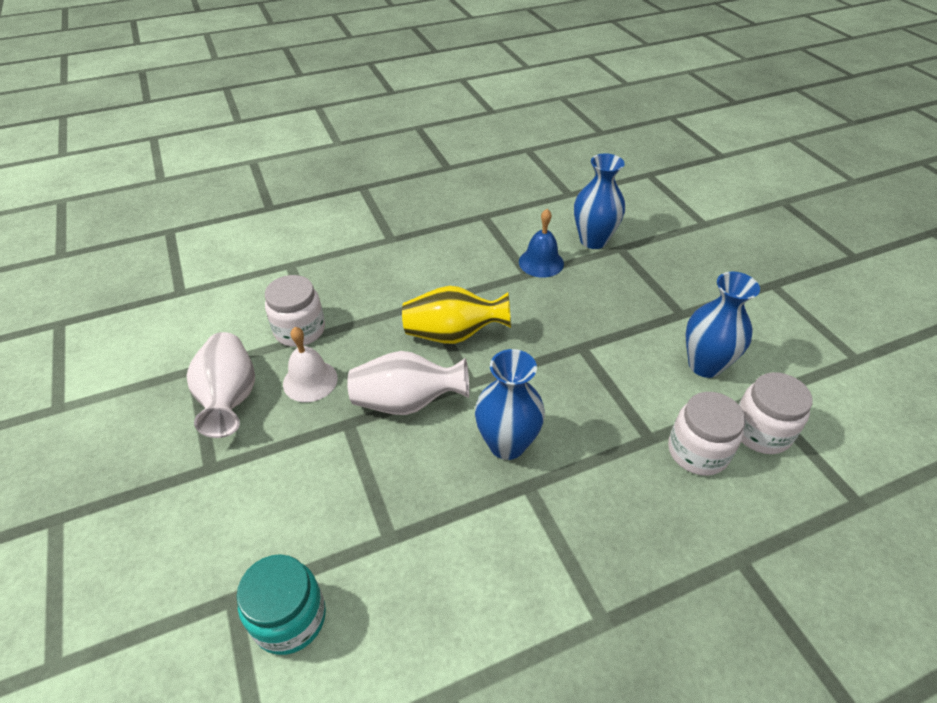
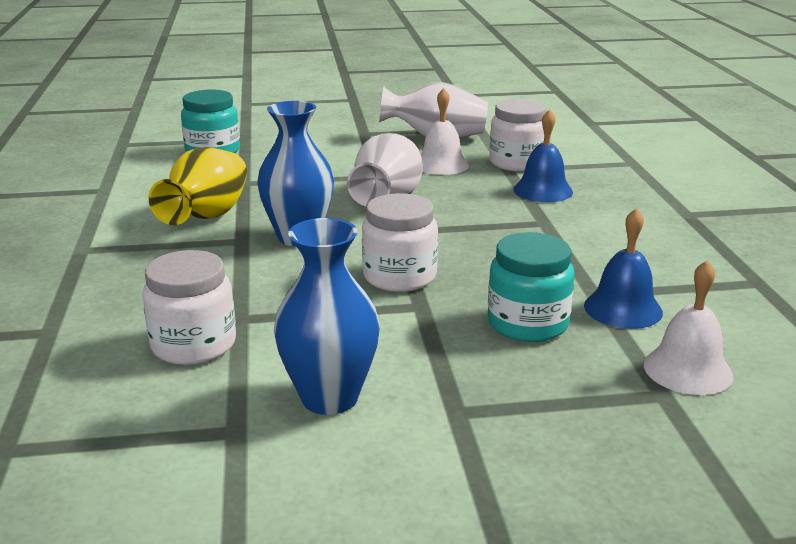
camera: 105 degrees right, 20 degrees down
(363, 309) = (543, 190): none -> blue bell
(453, 334) = (480, 230): yellow vase -> yellow vase (207, 216)
(578, 297) = (528, 324): none -> turquoise jar
(593, 240) = (687, 370): blue vase -> white bell
(760, 431) = (178, 406): white jar -> white jar (399, 277)

